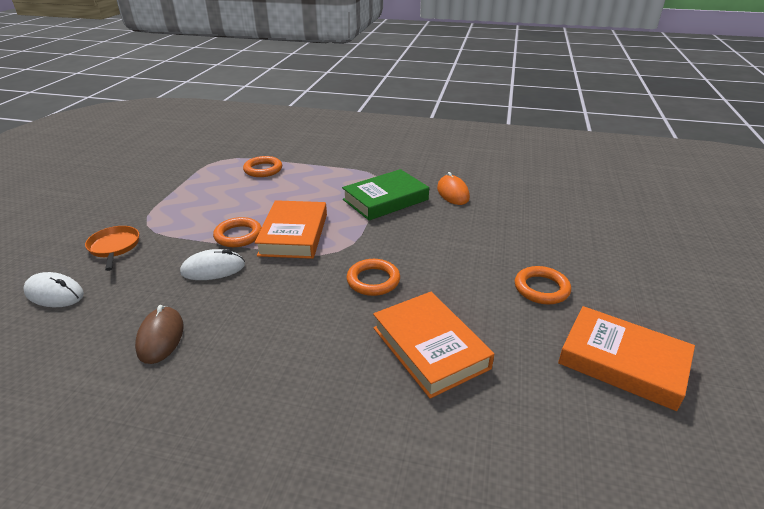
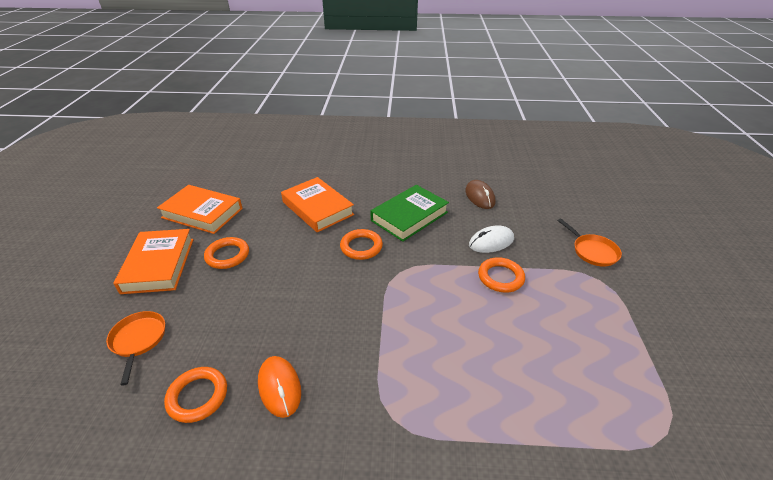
camera: 170 degrees right, 5 degrees up
(54, 293) = (579, 212): white mouse -> none
(263, 169) = (574, 410): orange ring -> orange ring (198, 396)
(294, 234) = (449, 285): orange book -> orange book (158, 265)
(385, 200) = (370, 357): green book -> green book (409, 216)
(582, 225) = (138, 340): none -> orange pan

